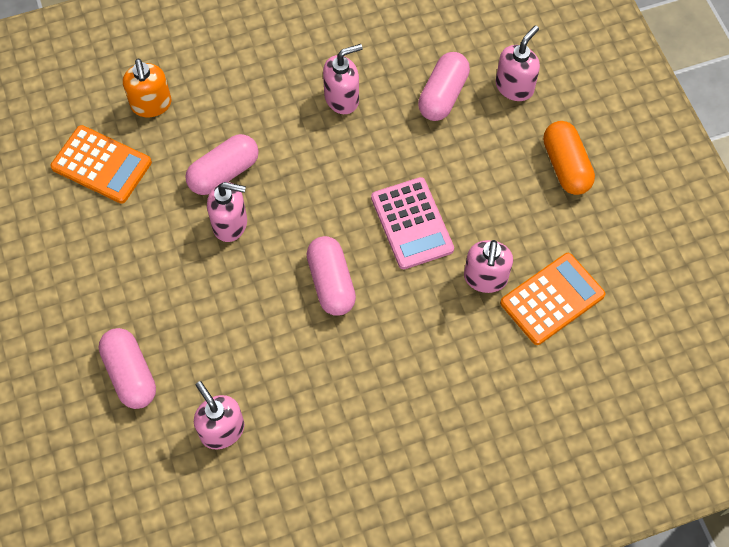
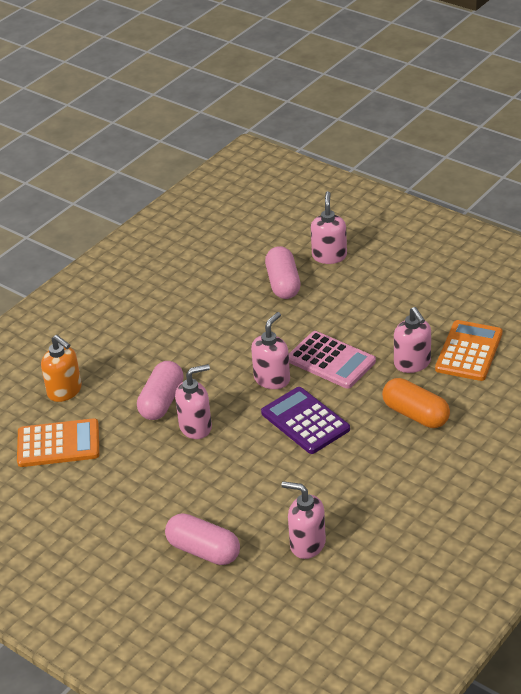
camera: 30 degrees left, 25 degrees down
(331, 283) = (305, 421): pink capsule -> purple calculator
(342, 98) = (211, 319): pink soap dispenser -> pink soap dispenser (272, 379)
(566, 166) = (407, 280): orange capsule -> orange capsule (415, 414)

